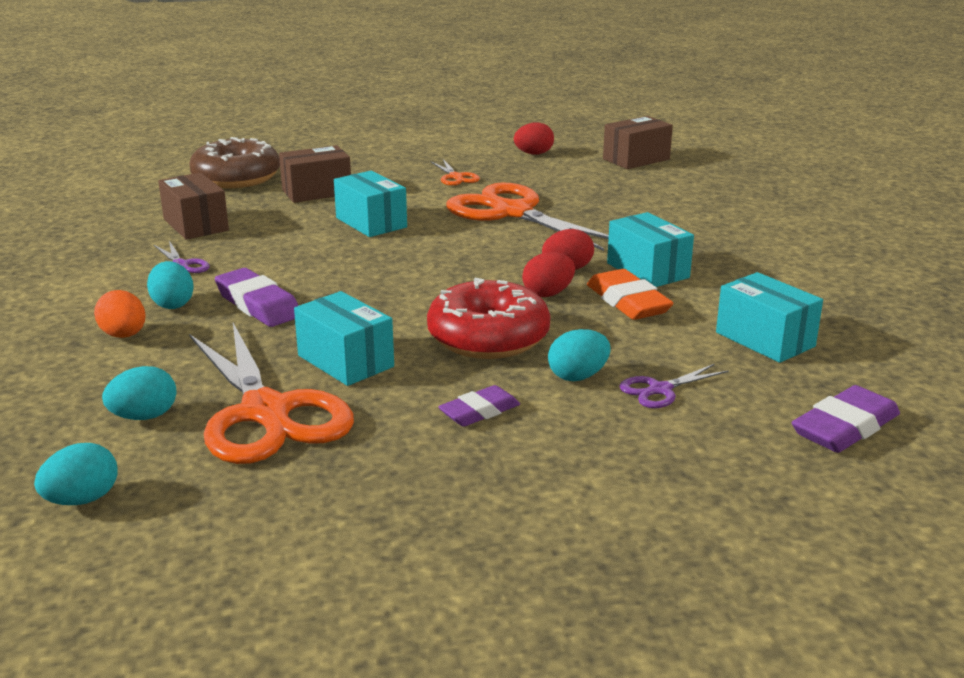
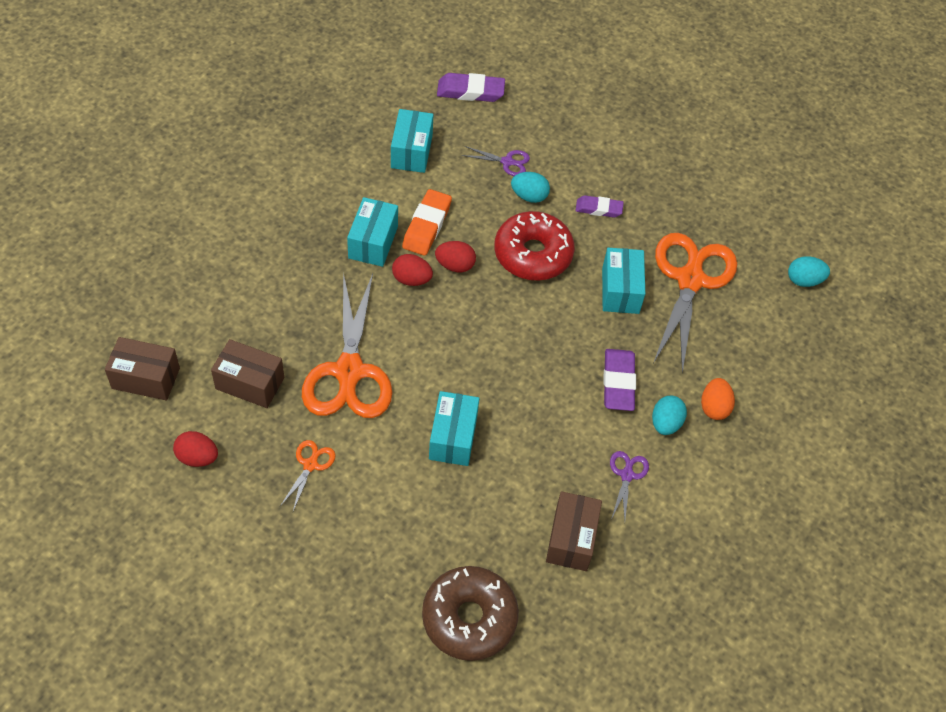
camera: 140 degrees left, 30 degrees up
(144, 417) = (747, 319): turquoise egg -> none
(317, 192) = (436, 528): brown box -> brown box (250, 383)

